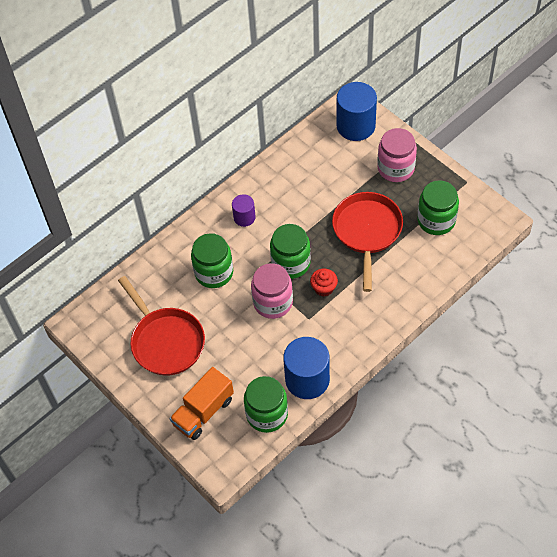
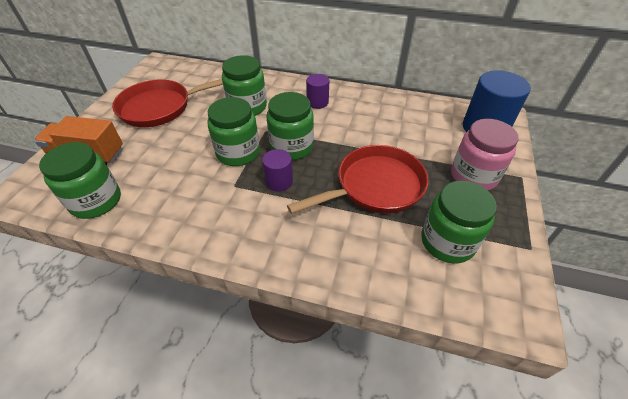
camera: 55 degrees right, 10 degrees down
(165, 341) = (160, 107): red pan -> red pan turned 45 degrees clockwise
(273, 302) = (238, 153): pink jar -> green jar
(307, 379) = (153, 215): blue cylinder -> none
(324, 288) = (279, 181): red cupcake -> purple cylinder

